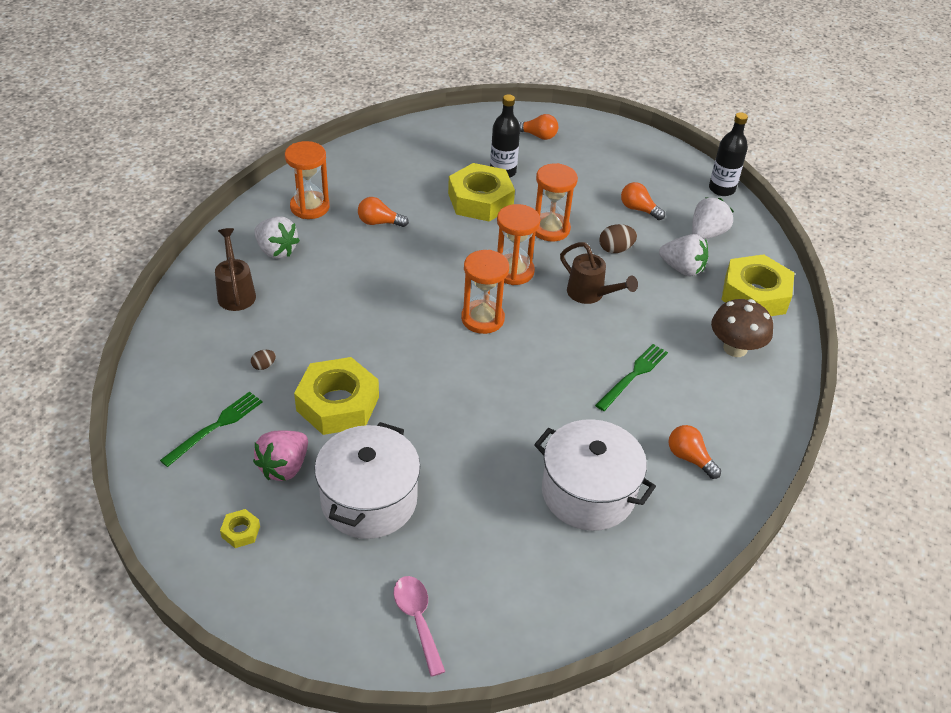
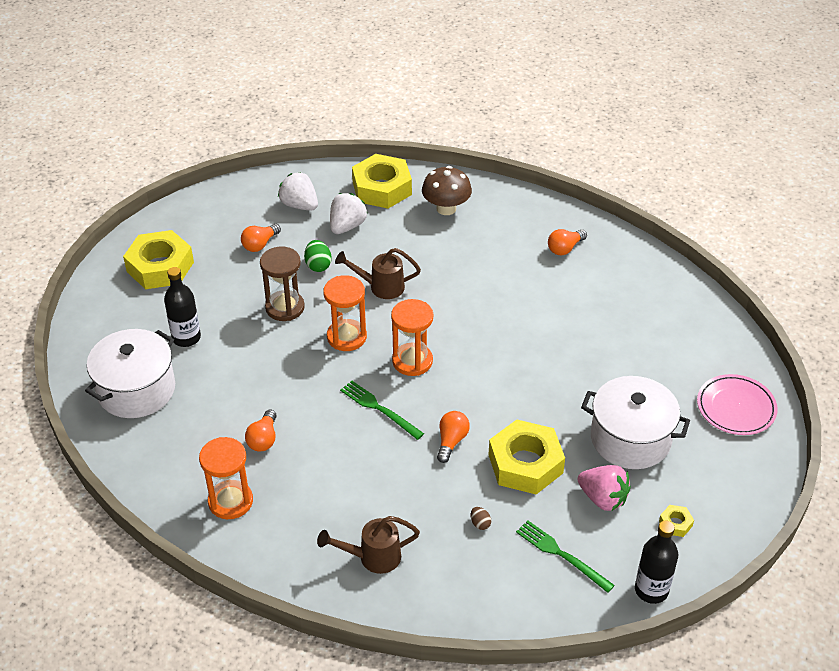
camera: 85 degrees left, 0 degrees up
(276, 251) = (305, 527): white strawberry -> none
(417, 620) = (736, 408): pink spoon -> pink plate
(480, 200) = (233, 357): yellow nut -> yellow nut (160, 267)
(538, 136) = (125, 307): orange light bulb -> orange light bulb (451, 441)
(550, 229) = (285, 307): orange hourglass -> brown hourglass
(588, 493) = (605, 307): white pot -> white pot (136, 390)
(591, 295) = (380, 287): brown watering can -> brown watering can turned 135 degrees counterclockwise
(615, 249) = (318, 265): brown egg -> green egg
(633, 375) = (480, 270): green fork -> green fork (379, 409)
(721, 189) = (235, 187): black bottle -> black bottle (651, 590)

